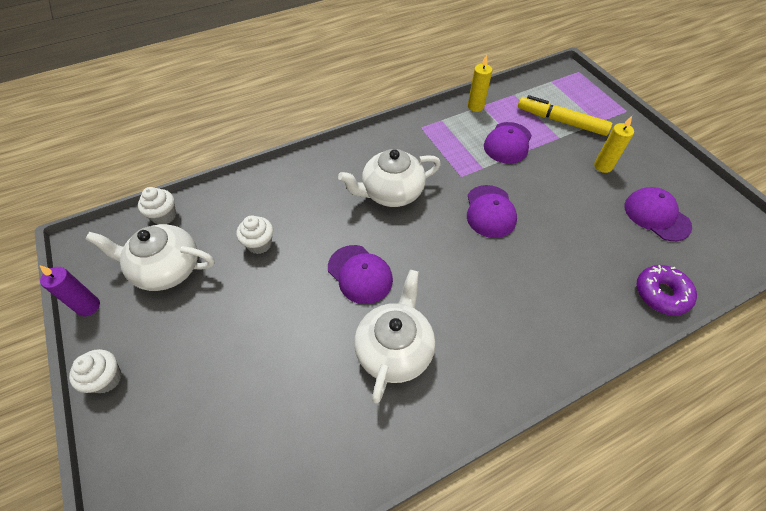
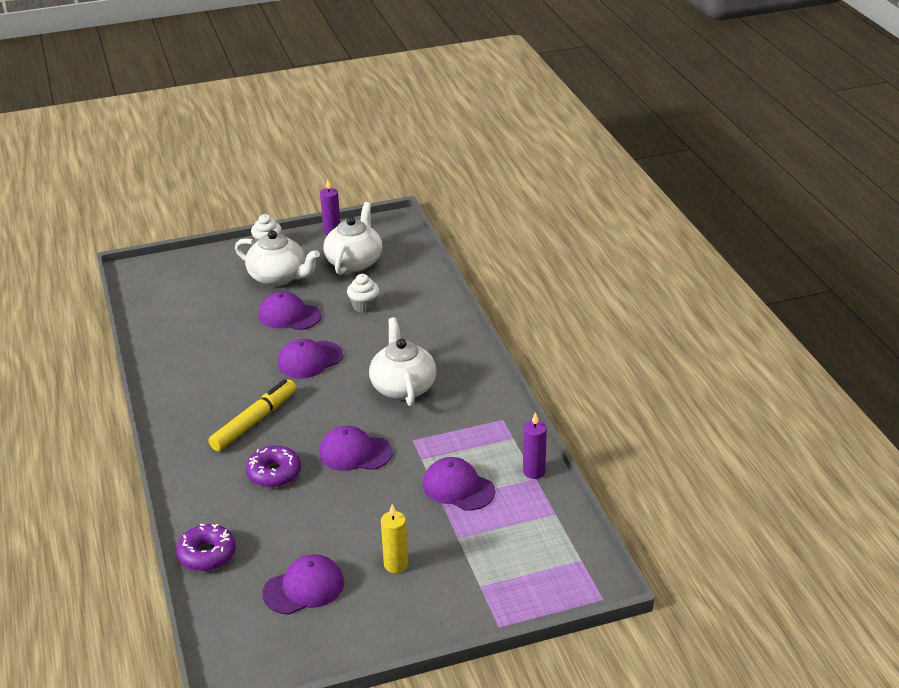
camera: 100 degrees right, 20 degrees down
(164, 216) = (414, 256): white cupcake -> none
(277, 313) = (289, 315): none -> purple cap
(394, 349) = (229, 373): white teapot -> white teapot (279, 277)
(475, 106) = (534, 471): yellow candle -> purple candle
(538, 266) = (274, 473): none -> purple donut
(561, 121) = (489, 547): yellow marker -> yellow marker (254, 421)

